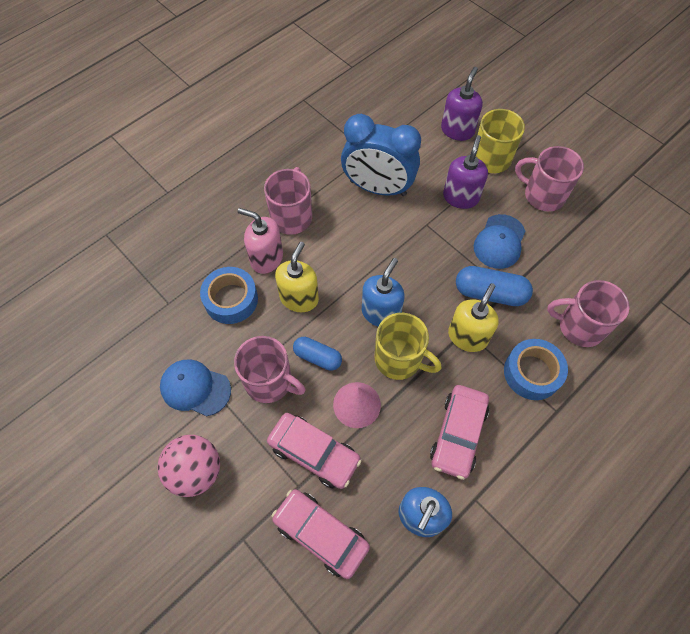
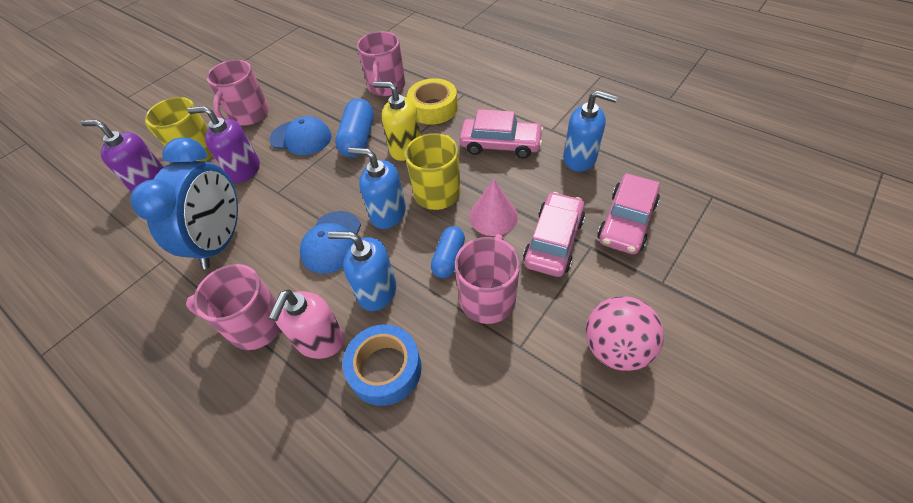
camera: 95 degrees left, 10 degrees down
(195, 388) = (517, 379): blue cap -> blue cap (332, 242)
(299, 298) = (376, 291): yellow soap dispenser -> blue soap dispenser
(532, 373) = (433, 108): blue tape -> yellow tape

